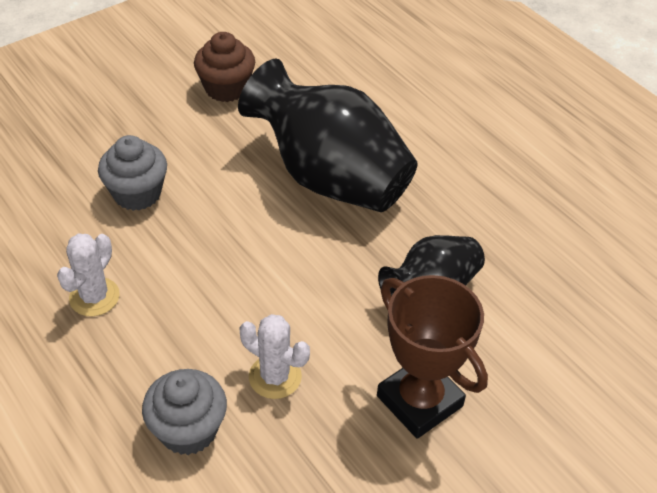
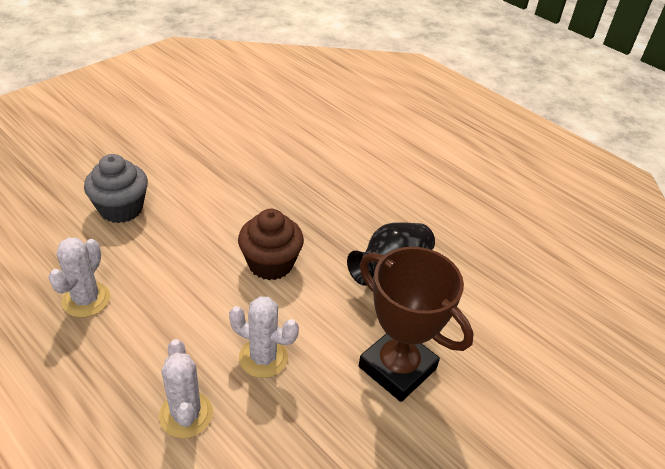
camera: 10 degrees left, 5 degrees down
(188, 430) = (186, 414): grey cupcake -> white cactus
(226, 88) = (193, 122): brown cupcake -> brown cupcake (270, 264)
(330, 177) = (290, 187): black vase -> none

